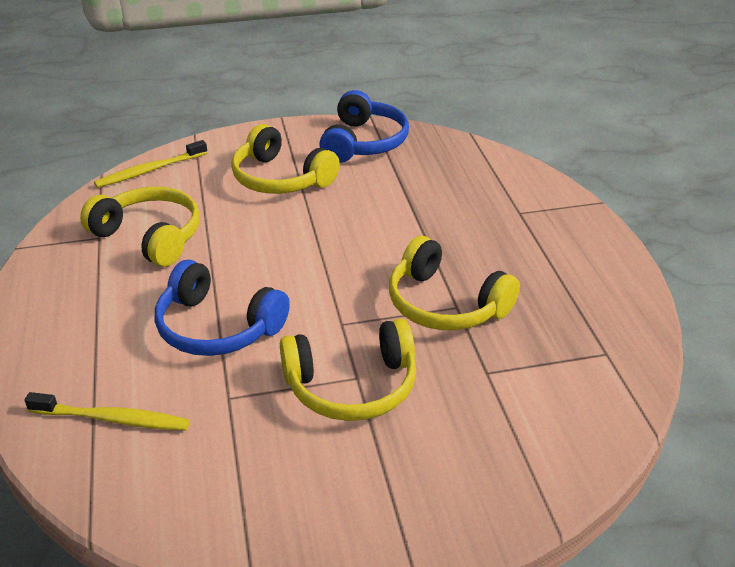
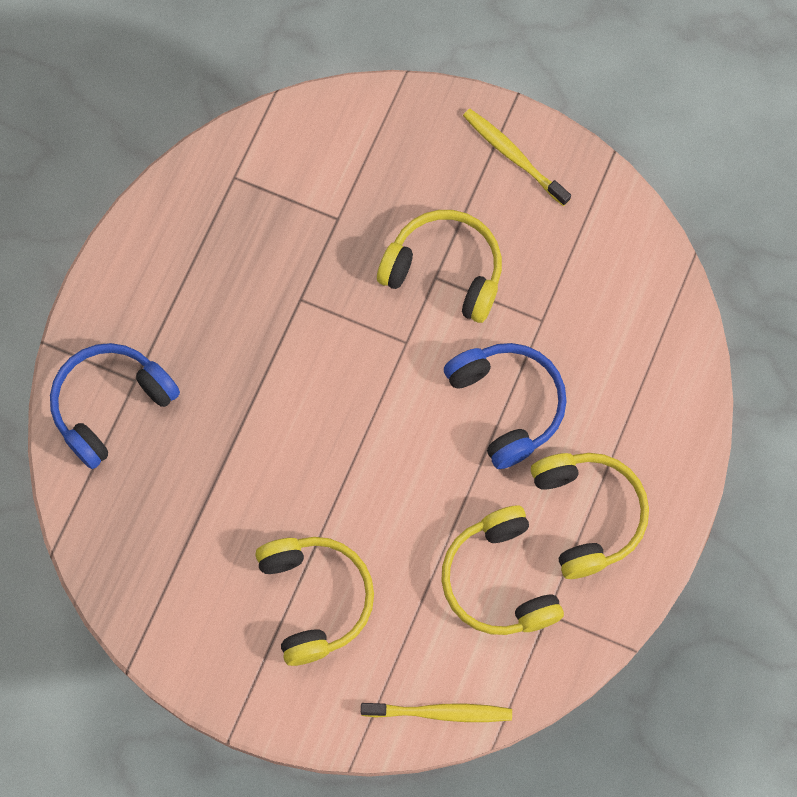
camera: 145 degrees left, 35 degrees up
(112, 419) = (636, 353): yellow toothbrush -> yellow toothbrush (513, 156)
(363, 142) = (180, 611): blue headphones -> blue headphones (110, 405)
(445, 304) = (306, 308): yellow headphones -> yellow headphones (587, 515)

